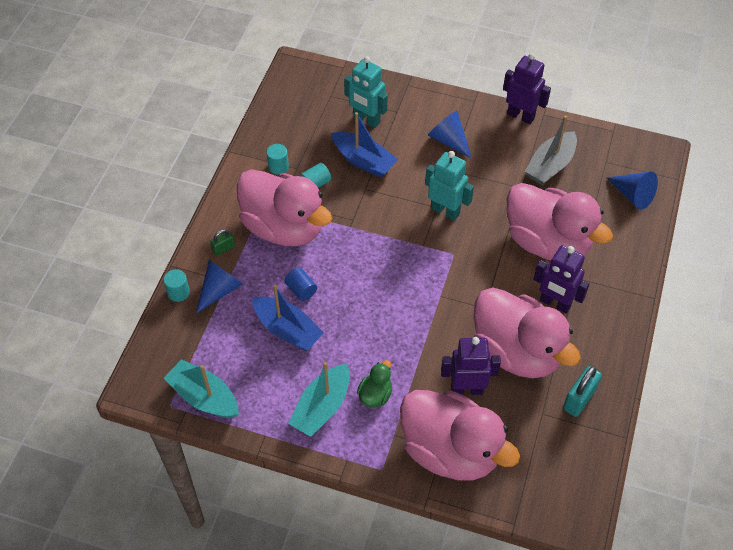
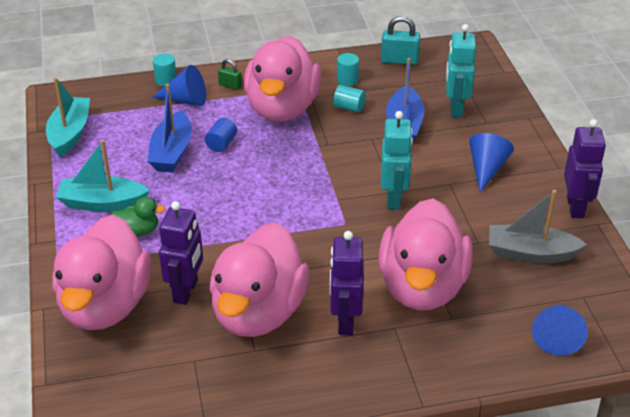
camera: 60 degrees right, 15 degrees down
(466, 389) = (186, 291): purple robot -> purple robot turned 45 degrees clockwise
(579, 399) = (232, 384): turquoise padlock -> turquoise padlock (399, 60)

